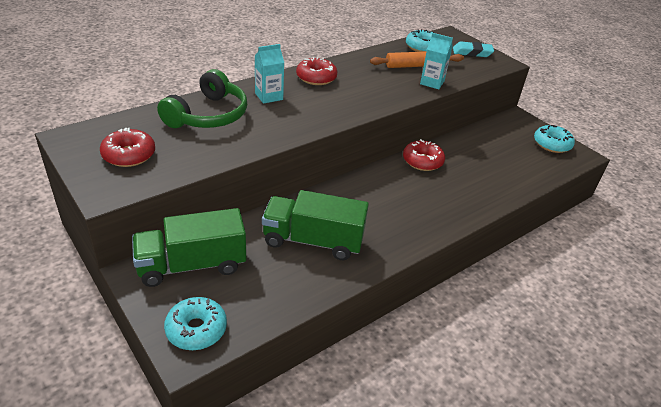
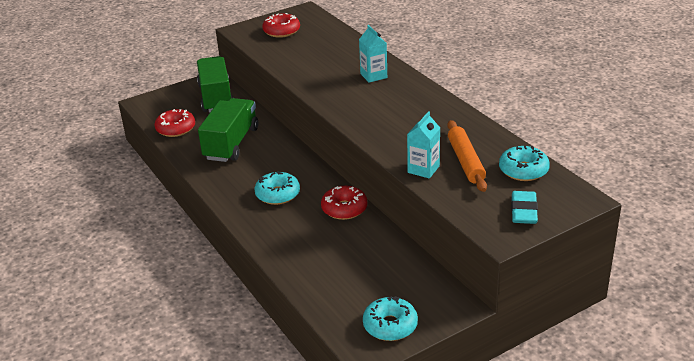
camera: 100 degrees right, 5 degrees down
(196, 329) = (159, 104): turquoise donut -> turquoise donut (277, 194)
(208, 115) = (338, 52): green headphones -> none
(316, 78) = (417, 98): red donut -> red donut (176, 129)

